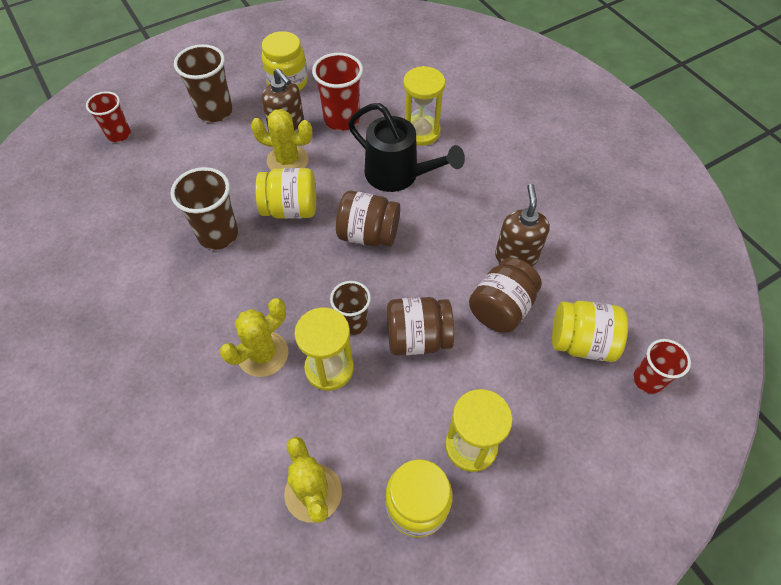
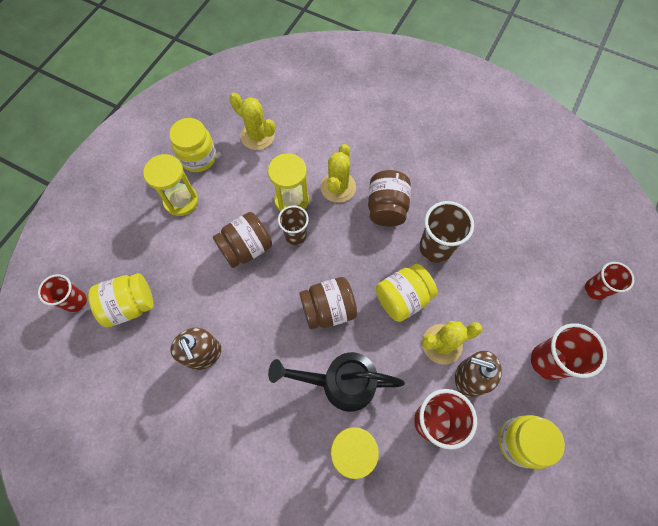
camera: 150 degrees right, 10 degrees up
(215, 111) = (548, 361): brown cup -> red cup
(501, 308) = (198, 301): brown jar -> brown jar (386, 207)

